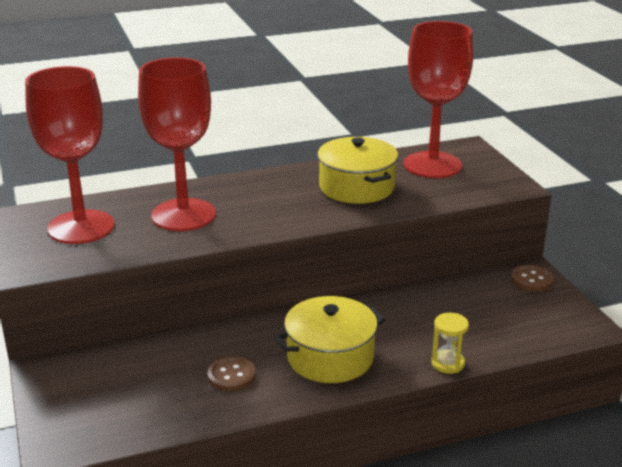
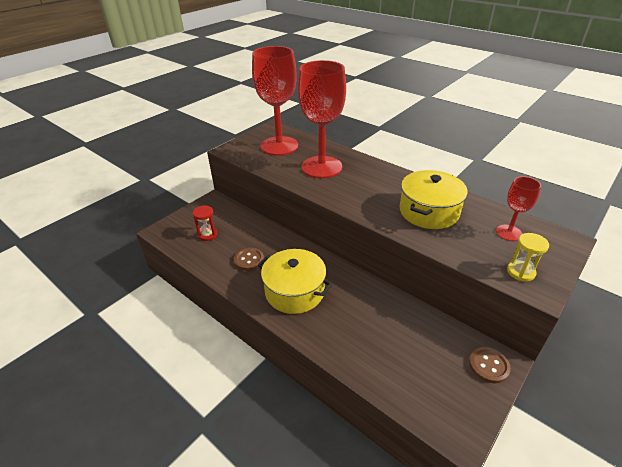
camera: 60 degrees right, 10 degrees up
(128, 398) = (208, 235): none -> red hourglass
(432, 165) = (508, 233): red goblet -> red goblet, size x0.49
(447, 363) = (332, 353): yellow hourglass -> yellow hourglass (520, 272)

